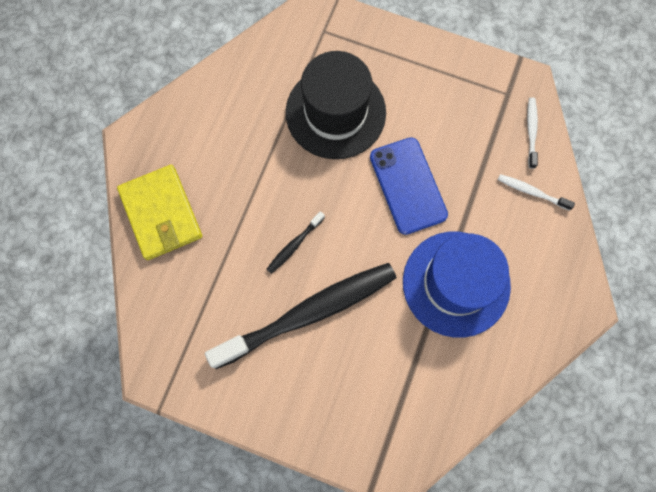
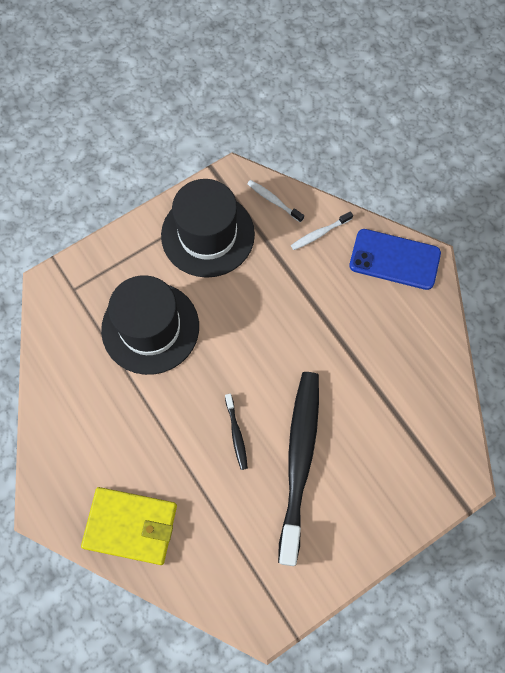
camera: 55 degrees left, 5 degrees down
(408, 186) = (251, 316): blue phone -> blue phone (394, 259)
(454, 99) = (208, 235): none -> black hat
(456, 283) = (351, 335): blue hat -> none

